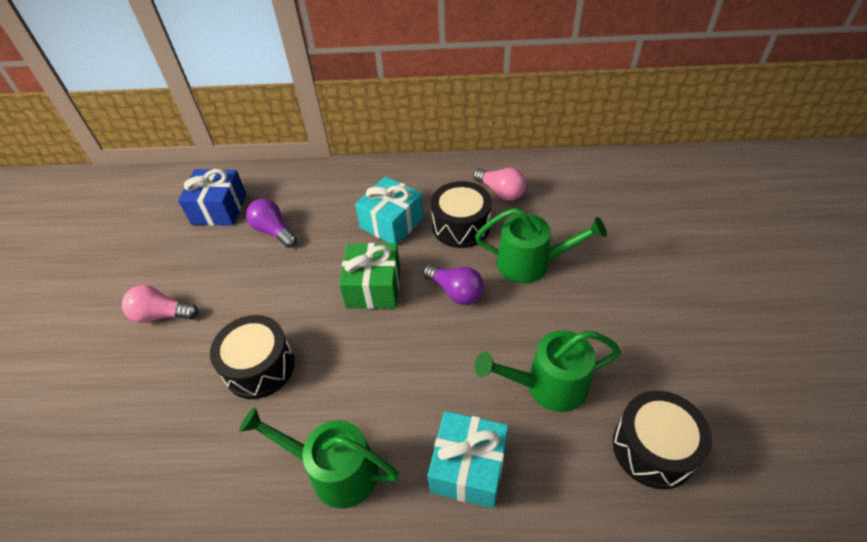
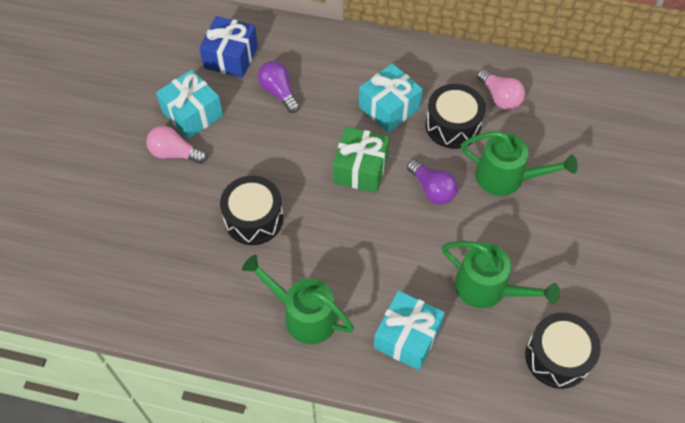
camera: 10 degrees right, 10 degrees up
(180, 270) = (192, 114): none -> turquoise gift
(547, 385) = (488, 289): green watering can -> green watering can turned 150 degrees counterclockwise

